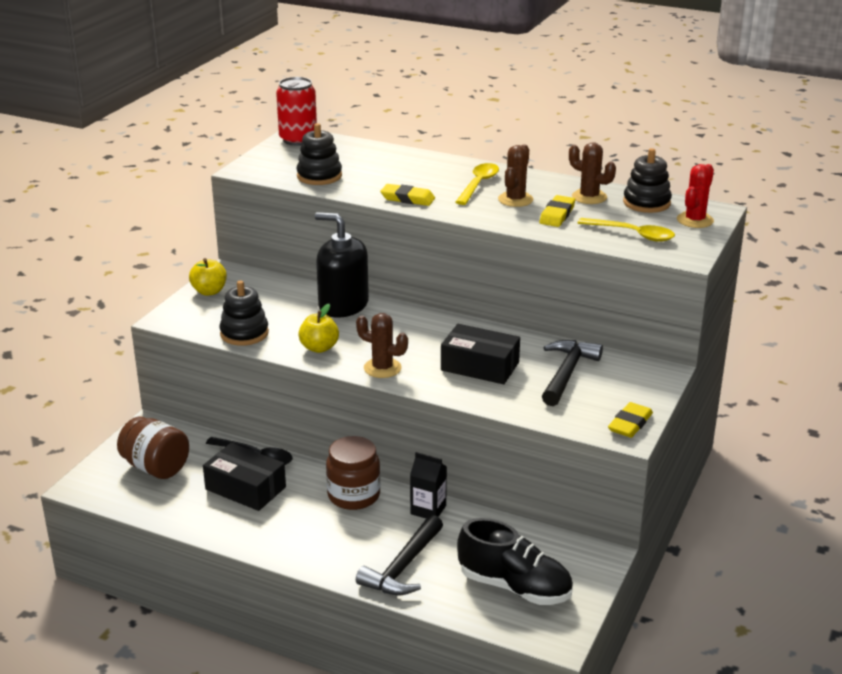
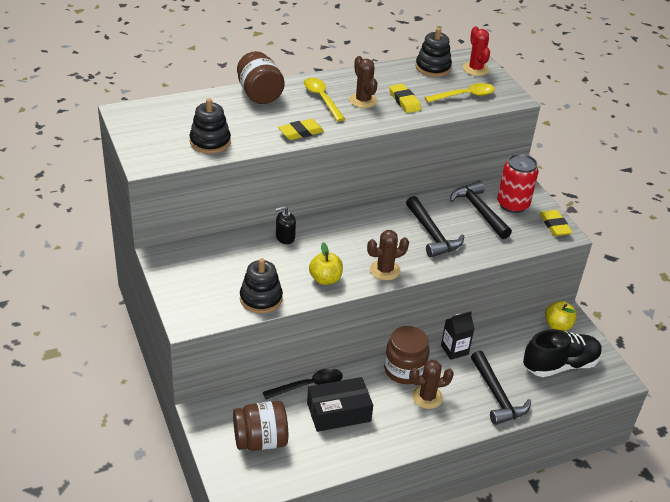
camera: 50 degrees left, 10 degrees up
(209, 291) = (178, 280): yellow apple -> yellow apple (557, 325)
(298, 140) = (134, 116): red can -> red can (512, 205)
(343, 305) = (285, 237): black soap dispenser -> black soap dispenser, size x0.47
(428, 162) = (259, 94): none -> brown jar
(480, 366) = (431, 234): black box -> black hammer
(589, 197) = (397, 78): brown cactus -> brown cactus (427, 397)

